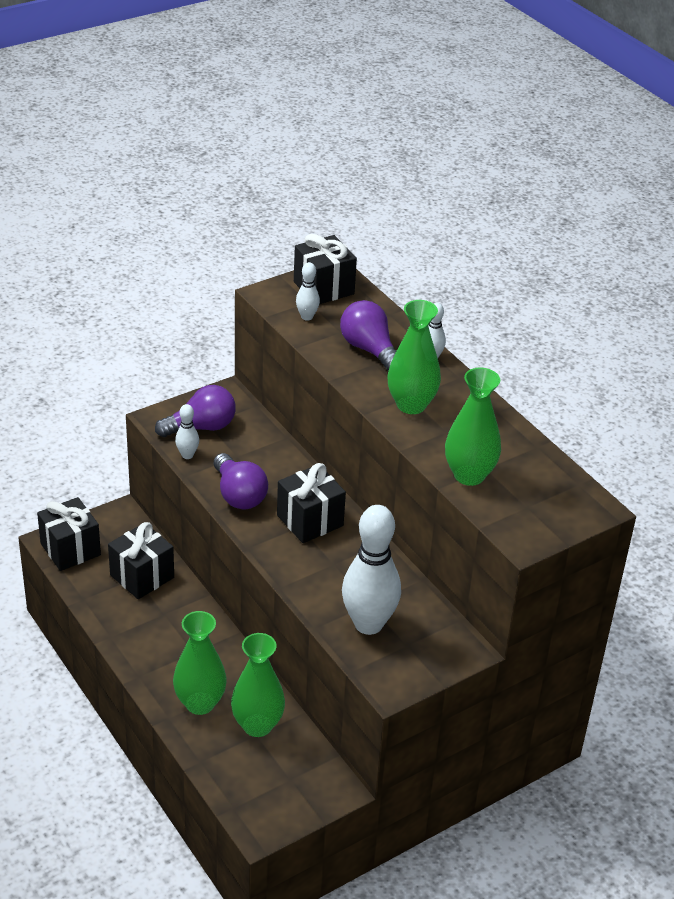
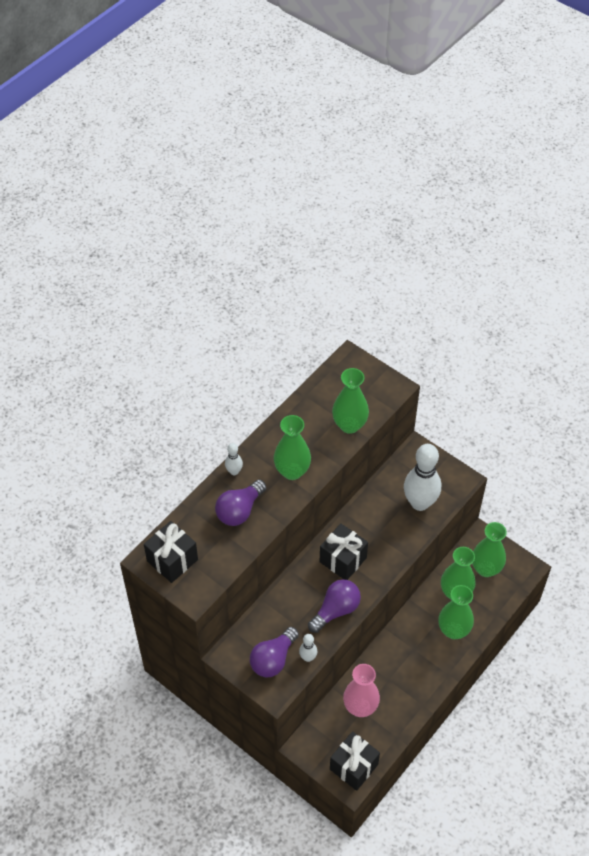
camera: 105 degrees left, 15 degrees up
(142, 576) = (360, 707): black gift -> pink vase
(201, 427) = (273, 659): purple light bulb -> purple light bulb turned 105 degrees counterclockwise
(281, 775) = (486, 569): none -> green vase
(307, 317) = (214, 560): white bowling pin -> none

